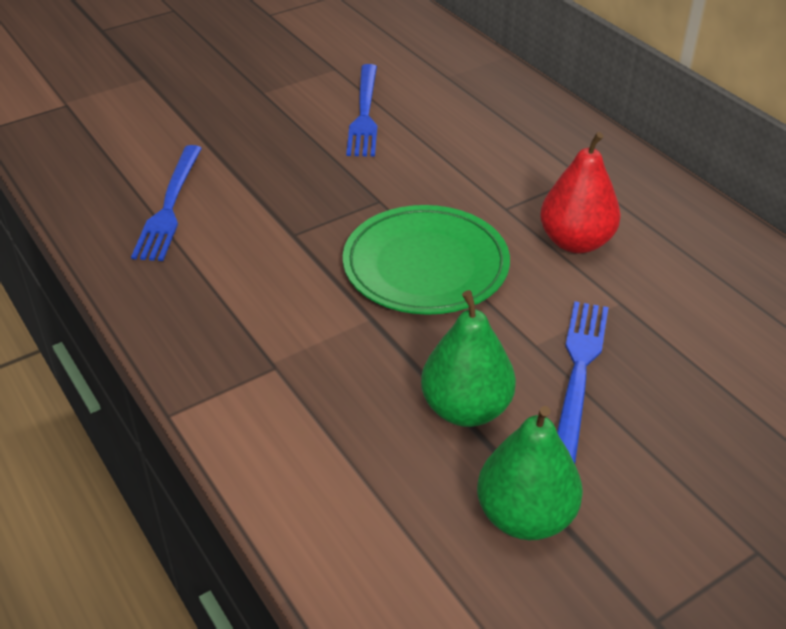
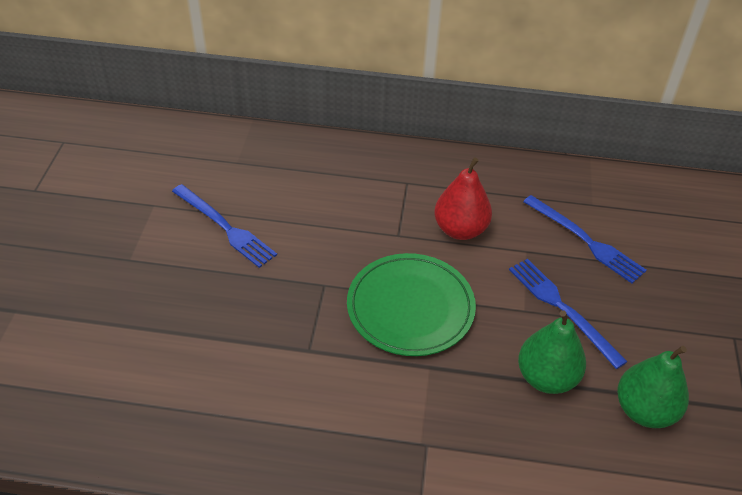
camera: 50 degrees left, 5 degrees up
(170, 206) = (199, 397): blue fork -> blue fork (585, 240)

